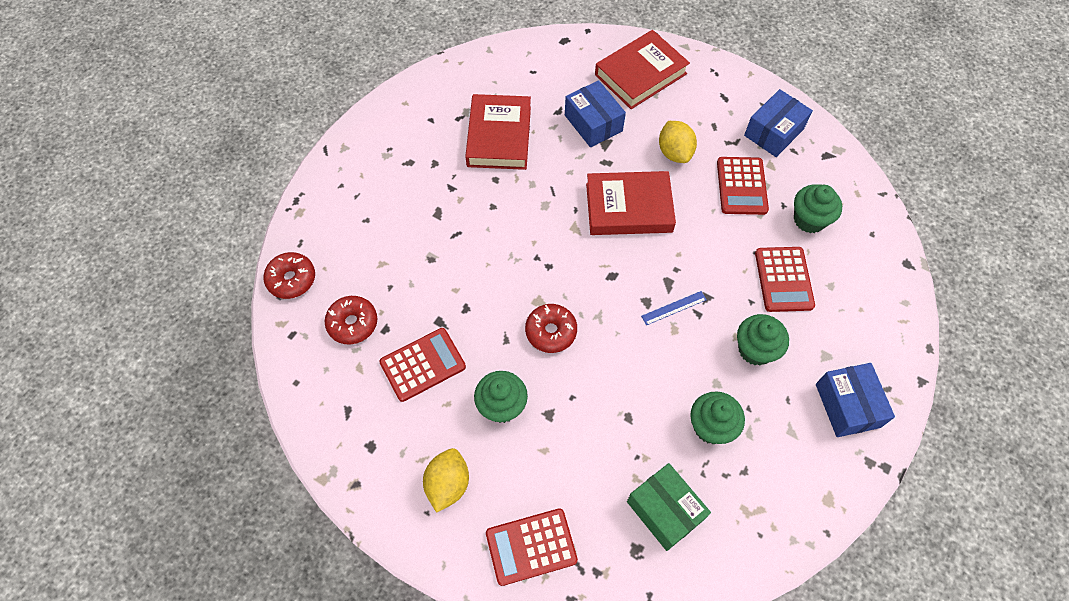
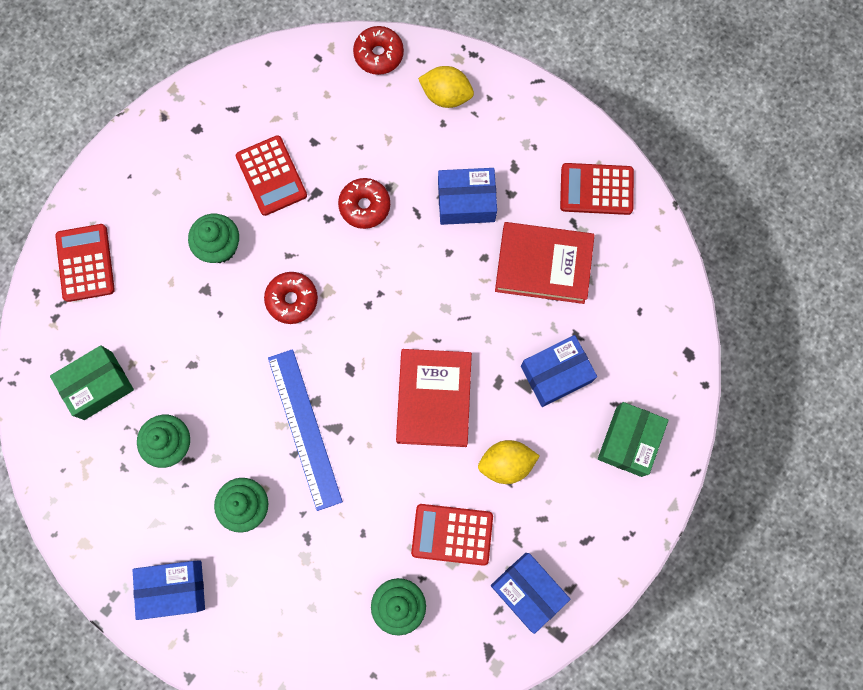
camera: 95 degrees right, 15 degrees up
(353, 323) = (323, 112): red donut -> red donut (365, 206)
(444, 196) = (466, 202): none -> blue box
(448, 484) = (152, 195): yellow lemon -> yellow lemon (446, 95)
(640, 74) = (629, 441): red book -> green box
(674, 308) = (304, 429): blue ruler -> blue ruler, size x2.24
(784, 279) = (325, 556): red calculator -> red calculator (596, 189)

